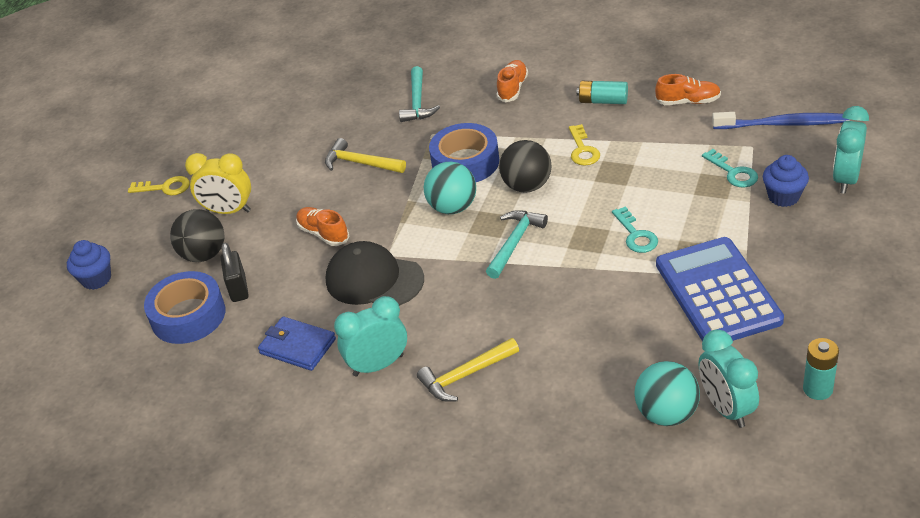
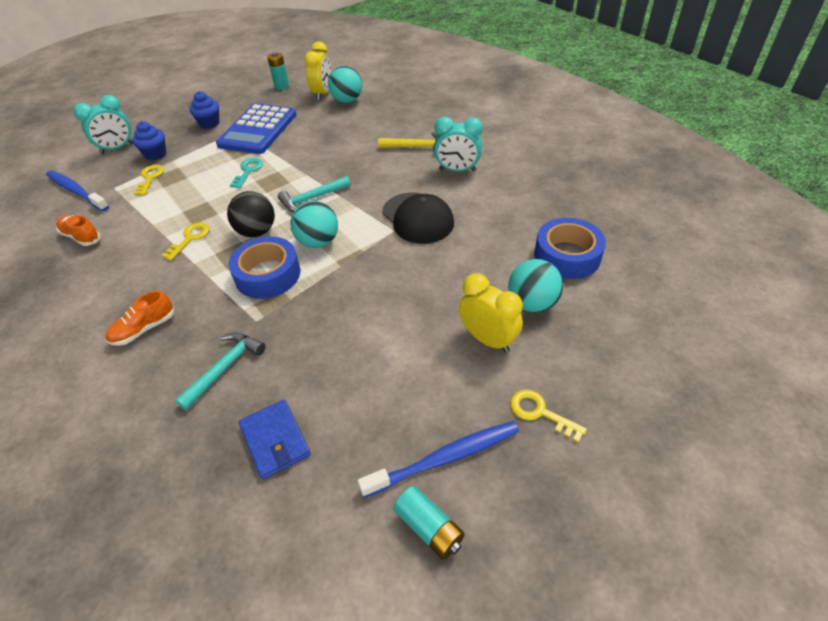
camera: 150 degrees left, 5 degrees up
(96, 279) = (643, 331): blue cupcake -> blue cupcake (209, 123)
(204, 255) = (532, 304): black ball -> turquoise ball
(218, 138) = (445, 458): none -> blue toothbrush
(238, 288) = (517, 258): black padlock -> none
(297, 346) = (498, 200): blue wallet -> blue wallet (275, 440)
(323, 234) = (424, 271): orange shoe -> none
(360, 163) = (339, 324): yellow hammer -> none
(603, 101) = (117, 271): turquoise battery -> turquoise battery (429, 528)
(726, 408) = (323, 94): turquoise clock -> yellow clock
(733, 172) = (150, 178): turquoise key -> yellow key

